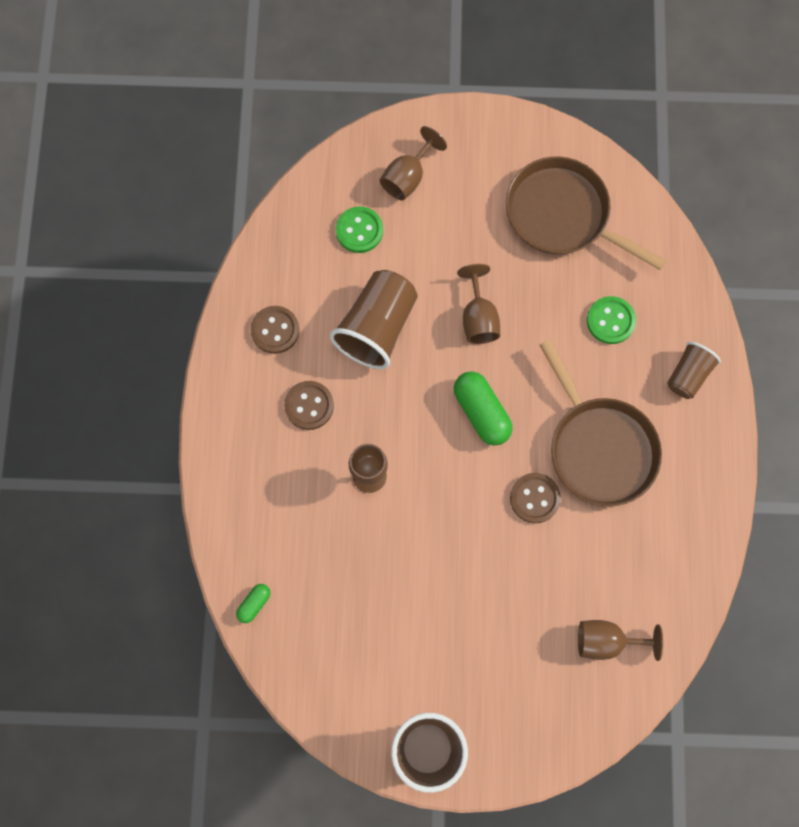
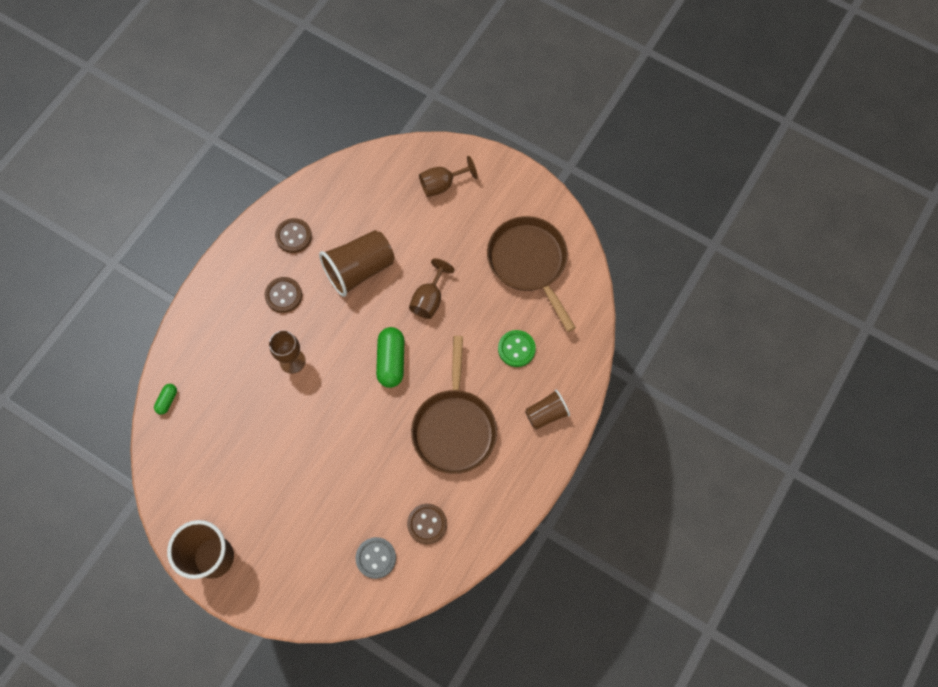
camera: 30 degrees right, 5 degrees down
(254, 604) = (167, 400): green capsule -> green capsule turned 45 degrees counterclockwise
(359, 230) = (388, 202): green button -> none
(534, 498) = (389, 436): brown button -> brown button (427, 524)
(606, 641) = (376, 558): brown goblet -> grey button

